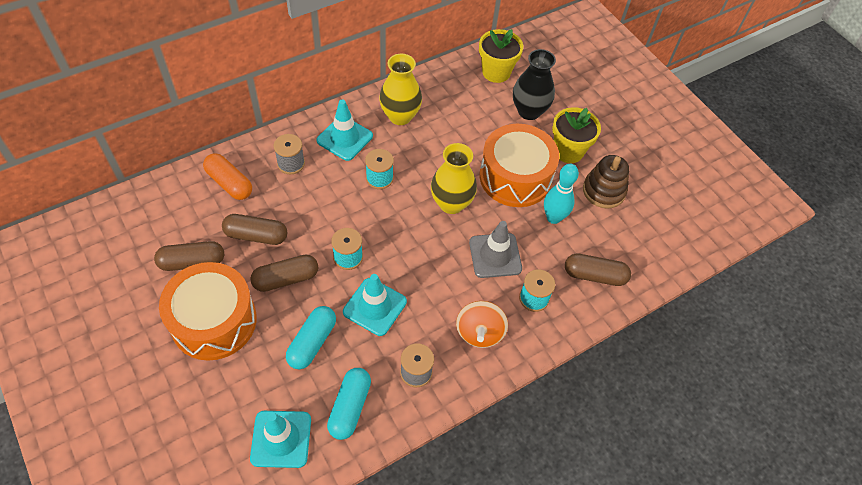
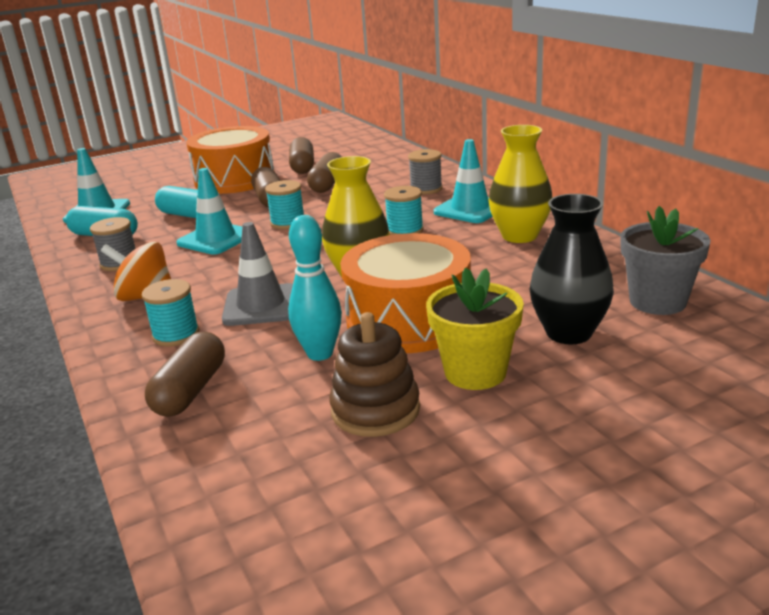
camera: 100 degrees right, 30 degrees down
(229, 183) = (397, 169): orange capsule -> none
(496, 72) = (657, 301): yellow flower pot -> grey flower pot

